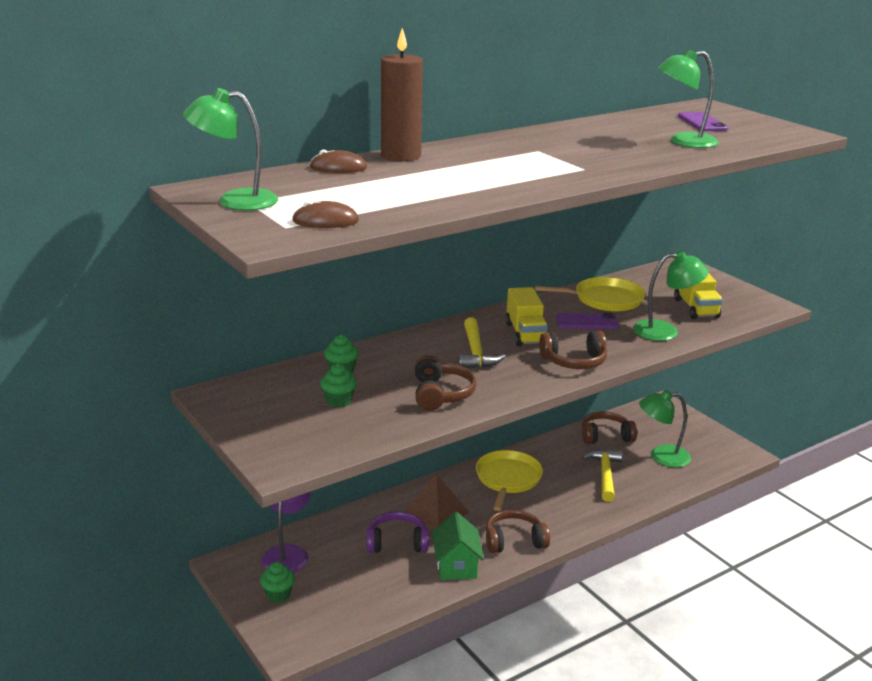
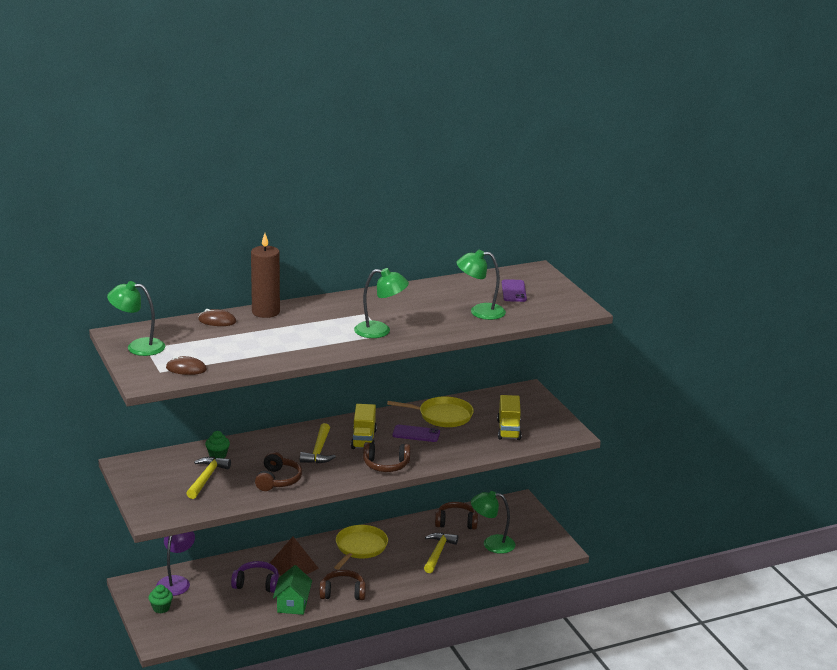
camera: 10 degrees right, 0 degrees up
(339, 401) = (206, 478): green cupcake -> yellow hammer
(665, 331) = (470, 447): green lamp -> green lamp (380, 331)

